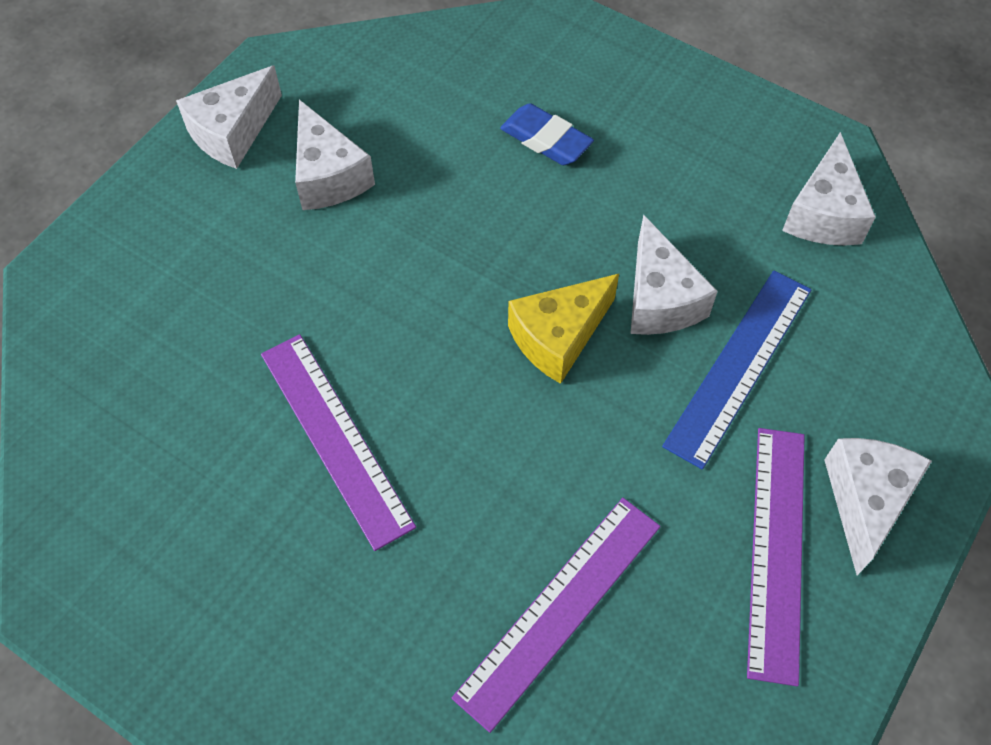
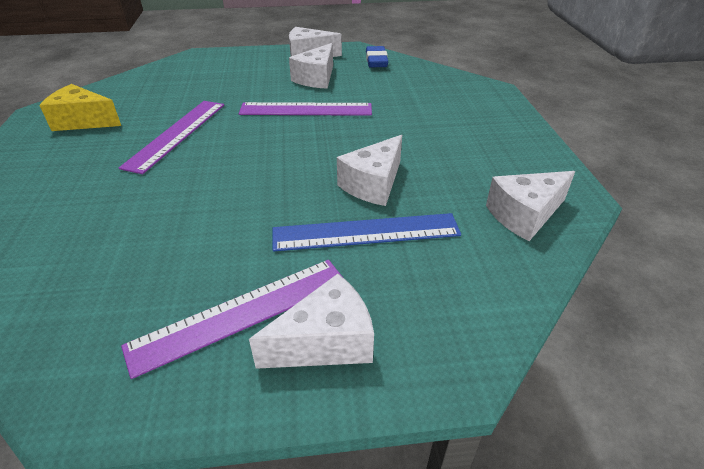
camera: 50 degrees right, 20 degrees down
(546, 140) = (418, 113): blue eraser -> blue eraser (376, 61)
(558, 337) = (305, 165): yellow cheese -> yellow cheese (83, 121)
(560, 610) = (123, 241): purple ruler -> purple ruler (306, 109)

